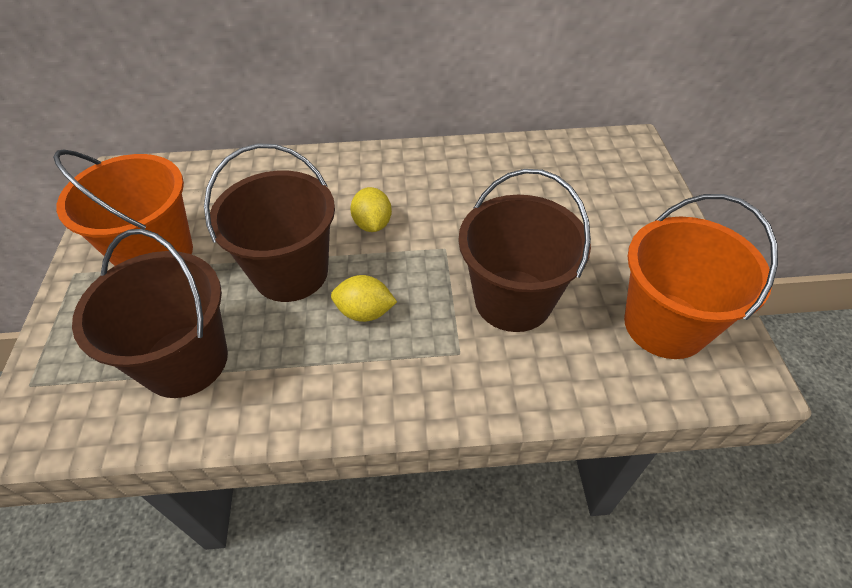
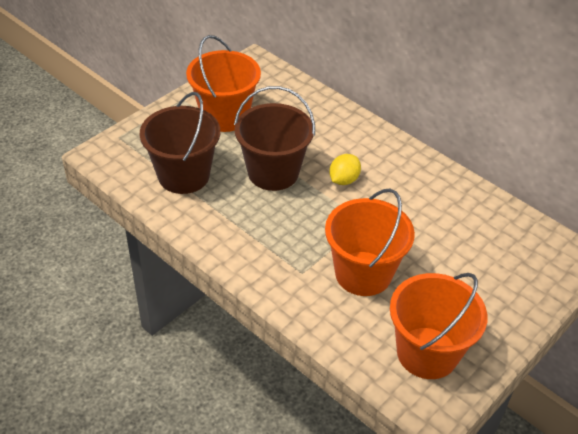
camera: 45 degrees right, 5 degrees down
(365, 312) = (283, 218): yellow lemon -> none
(513, 300) = (363, 273): brown bucket -> orange bucket

